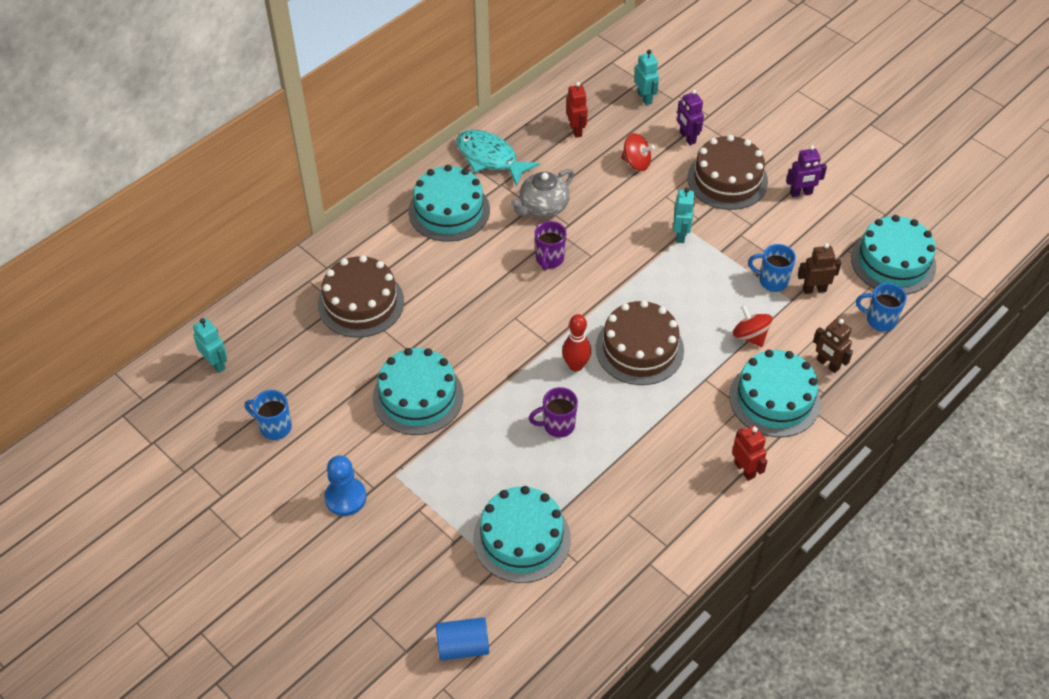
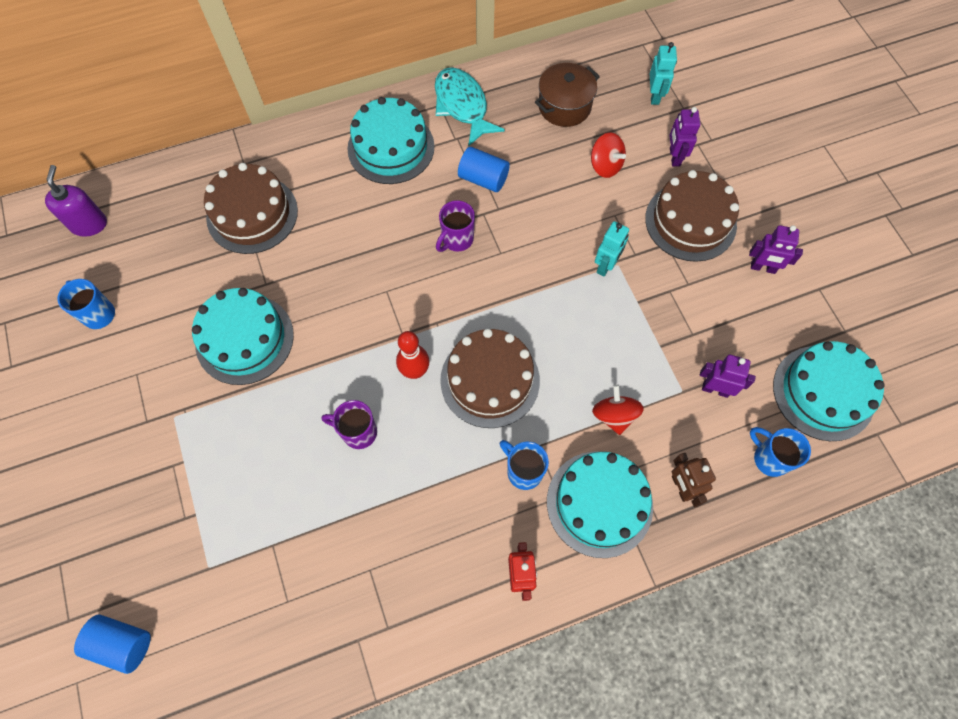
camera: 25 degrees right, 15 degrees up
(216, 363) = (89, 224): turquoise robot -> purple soap dispenser
(345, 497) = (115, 420): blue pawn -> none
(522, 538) = (249, 546): turquoise cake -> none
(542, 207) = (483, 179): grey teapot -> blue cylinder
(576, 130) = (564, 106): red robot -> brown pot
(772, 281) = (674, 359): blue mug -> blue mug (523, 471)
(814, 289) = (715, 389): brown robot -> purple robot

